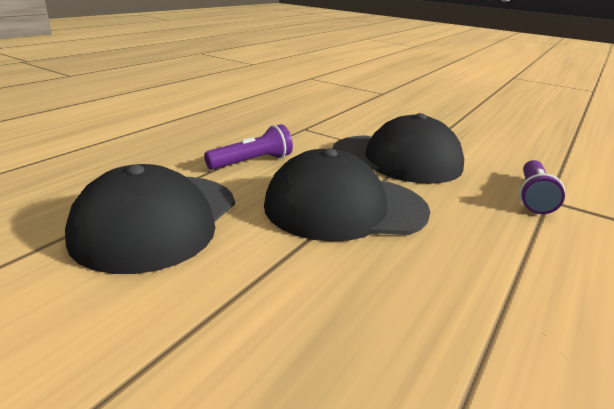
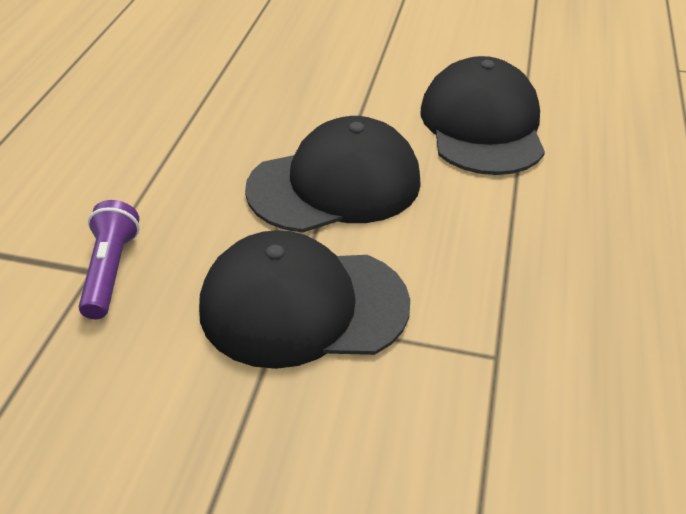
camera: 160 degrees right, 15 degrees up
(252, 162) = (486, 229): purple flashlight -> none

